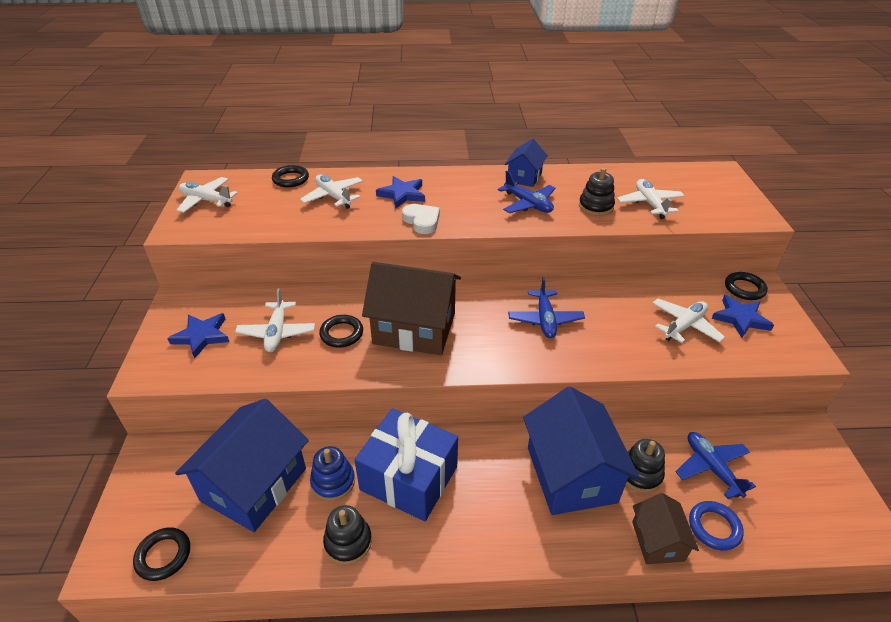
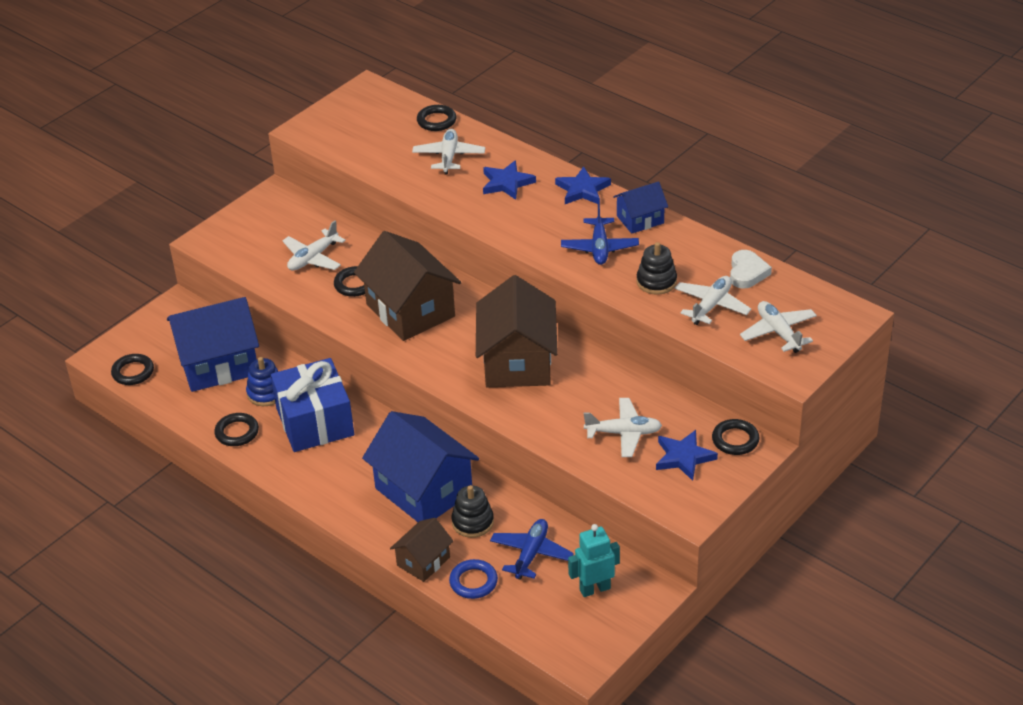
camera: 45 degrees right, 0 degrees up
(202, 336) = (262, 232): blue star -> blue star (582, 190)
(206, 200) = (349, 112): white plane -> white plane (778, 332)
(348, 542) = (237, 432): black stacking toy -> black ring
(422, 221) = (487, 217): white heart -> white heart (747, 272)
(545, 320) = (518, 362): blue plane -> brown house
(571, 474) = (424, 490): blue house -> blue house turned 75 degrees counterclockwise
(785, 462) = (595, 589): none -> turquoise robot

